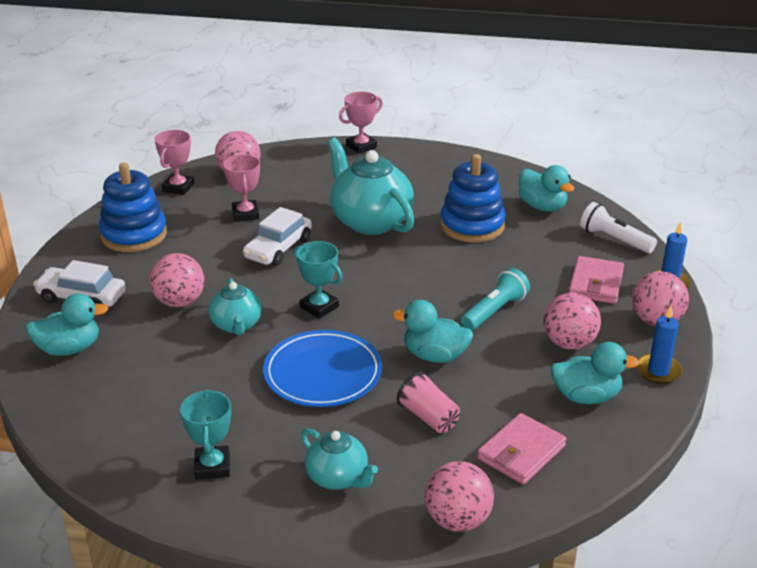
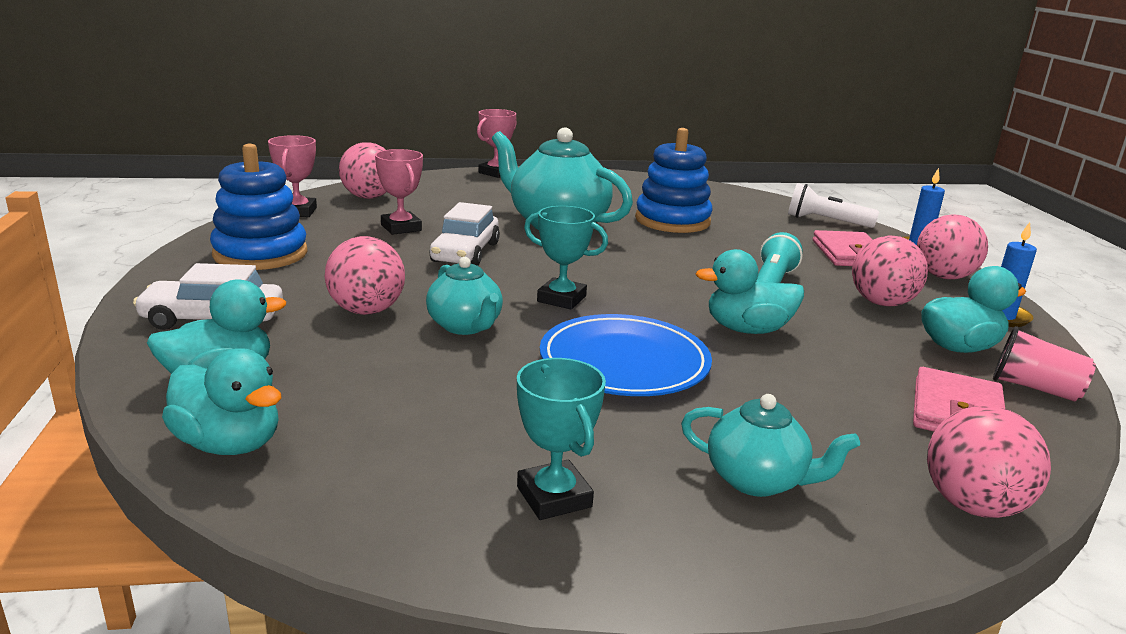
camera: 20 degrees left, 10 degrees down
(429, 417) = (805, 391): pink cup -> pink cup (1034, 388)
(542, 206) = (728, 204): turquoise duck -> turquoise duck (229, 444)

